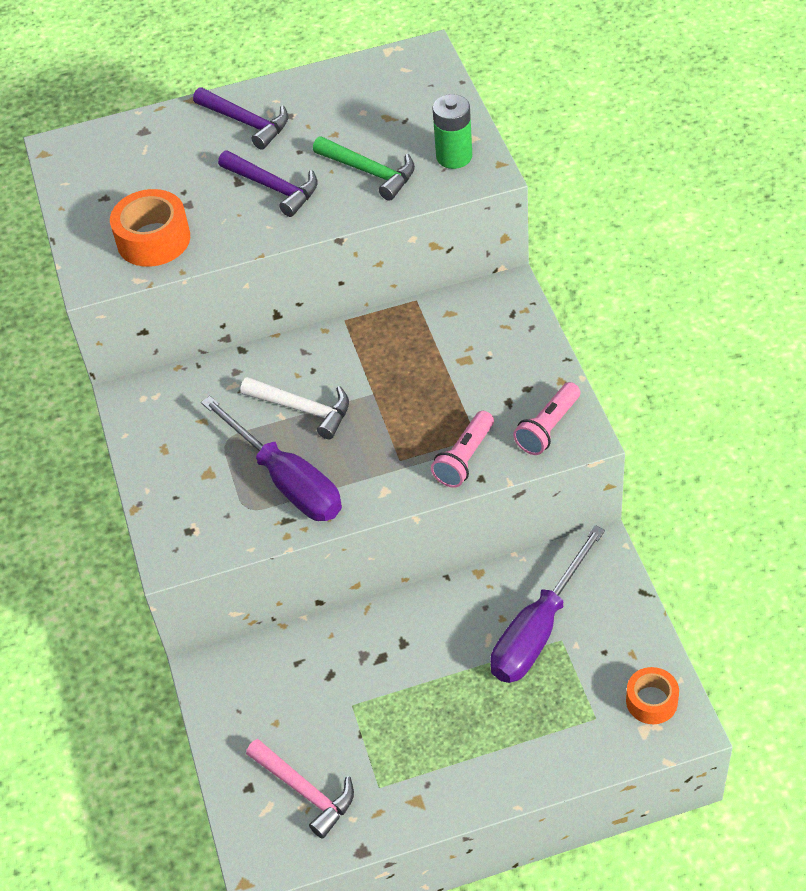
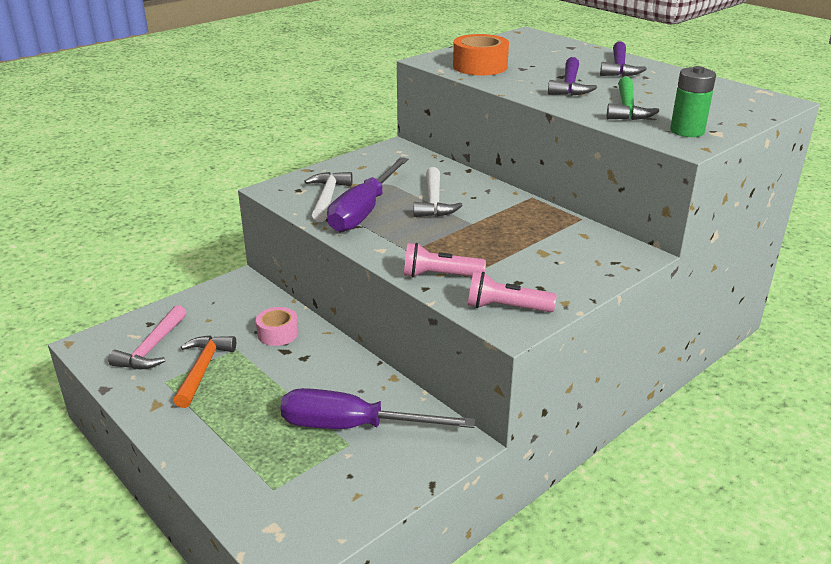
camera: 60 degrees right, 20 degrees down
(230, 506) = (327, 198): none -> white hammer
(344, 657) = (278, 333): none -> pink tape
(375, 745) = (202, 369): none -> orange hammer
(651, 701) = (307, 524): orange tape -> none

